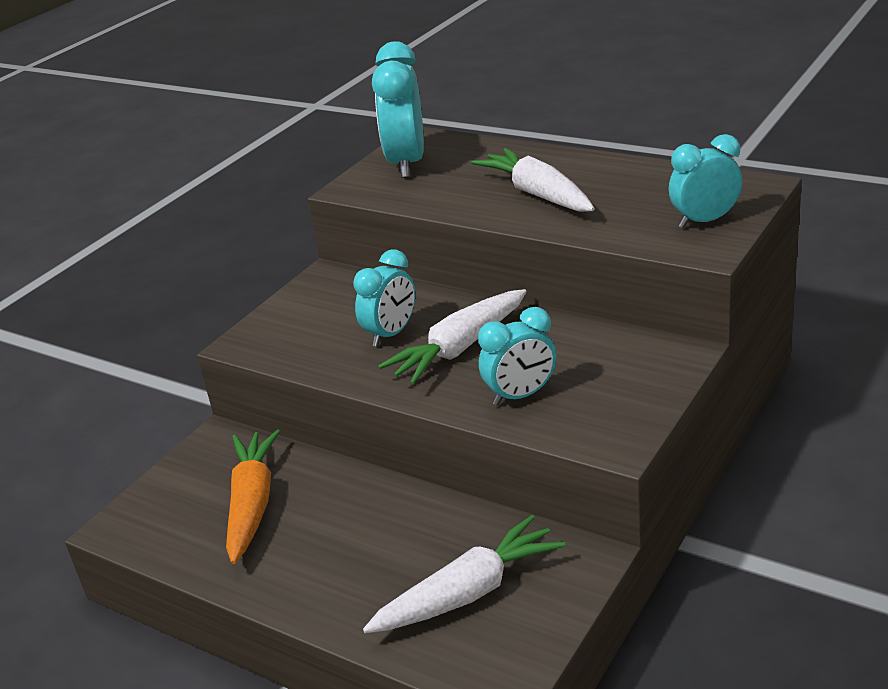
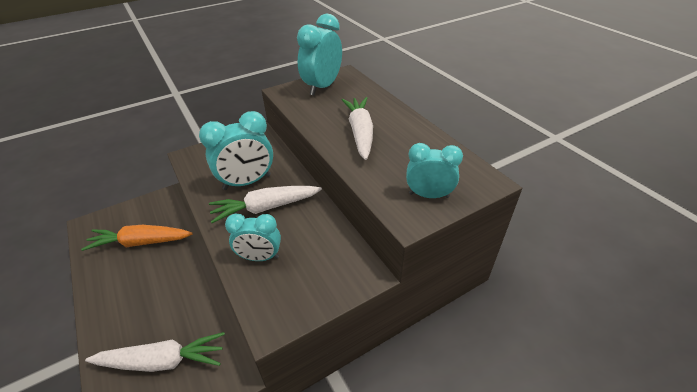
camera: 25 degrees right, 10 degrees up
(252, 504) = (141, 242): orange carrot -> orange carrot turned 120 degrees counterclockwise
(391, 334) = (247, 182): turquoise clock -> turquoise clock, size x1.55

